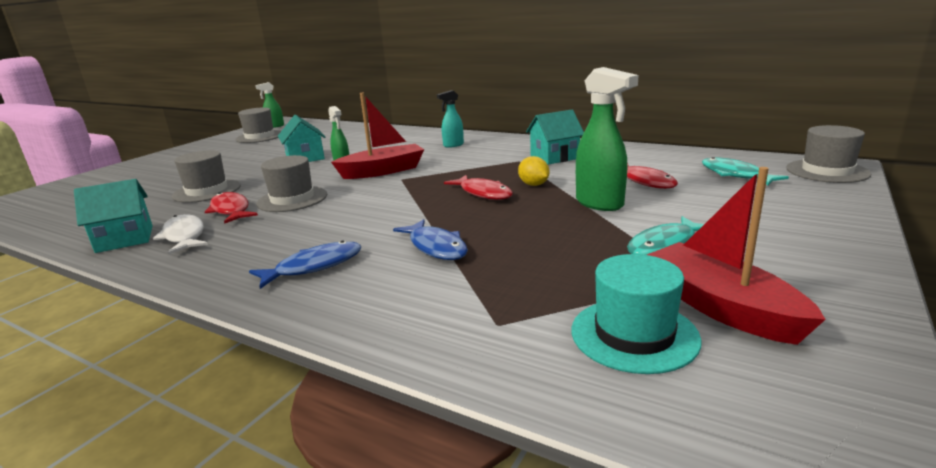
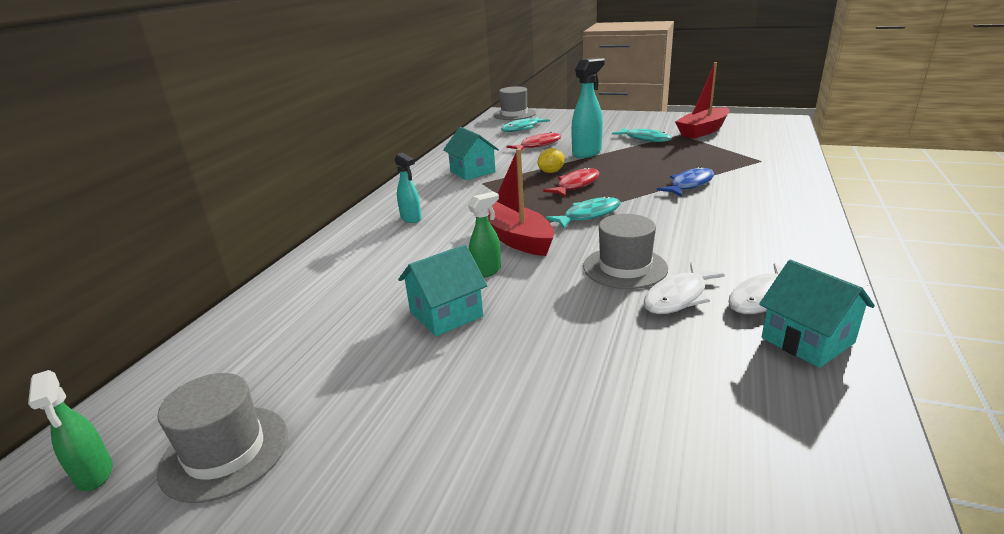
camera: 100 degrees left, 5 degrees up
(207, 191) = (621, 352): grey hat -> none
(231, 210) = (678, 297): red fish -> white fish
(314, 267) = (754, 214): blue fish -> none
(400, 194) = (588, 215): none -> turquoise fish
(600, 204) = (587, 153): green spray bottle -> turquoise spray bottle
(634, 334) = (741, 141): turquoise hat -> none

